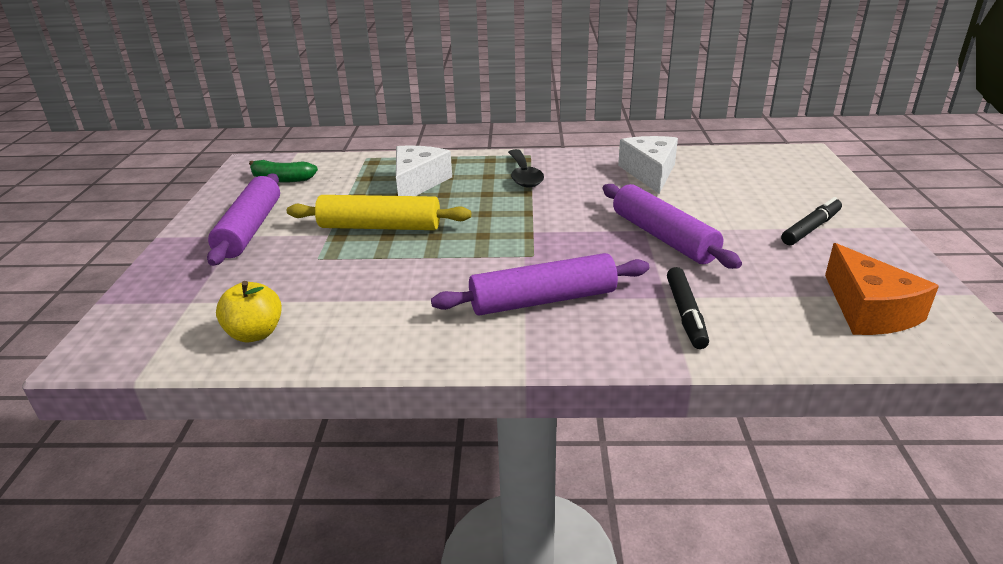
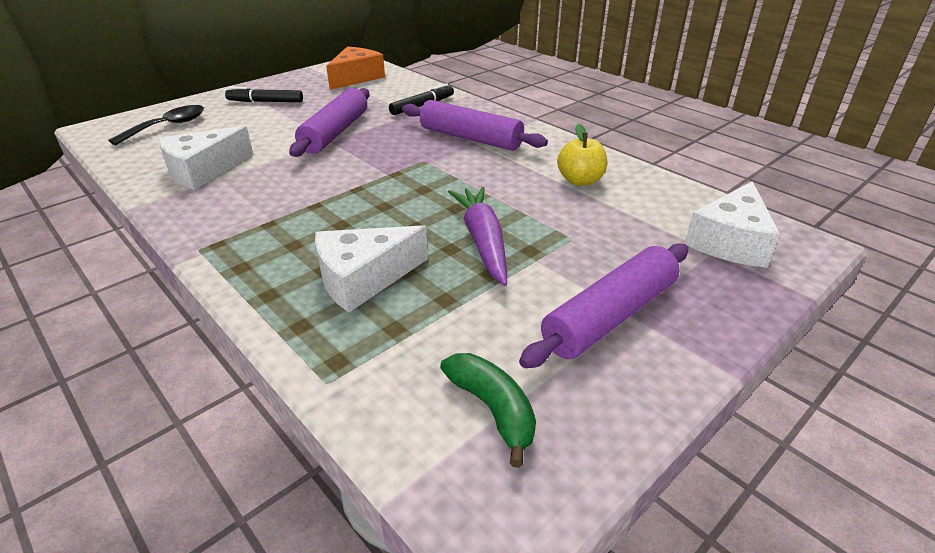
camera: 135 degrees left, 5 degrees up
(175, 318) = (730, 241): none -> white cheese
(255, 333) = (668, 200): yellow apple -> yellow apple (580, 181)
(380, 227) = (482, 241): yellow rolling pin -> purple carrot
(524, 176) = (272, 225): black spoon -> black spoon (168, 126)

